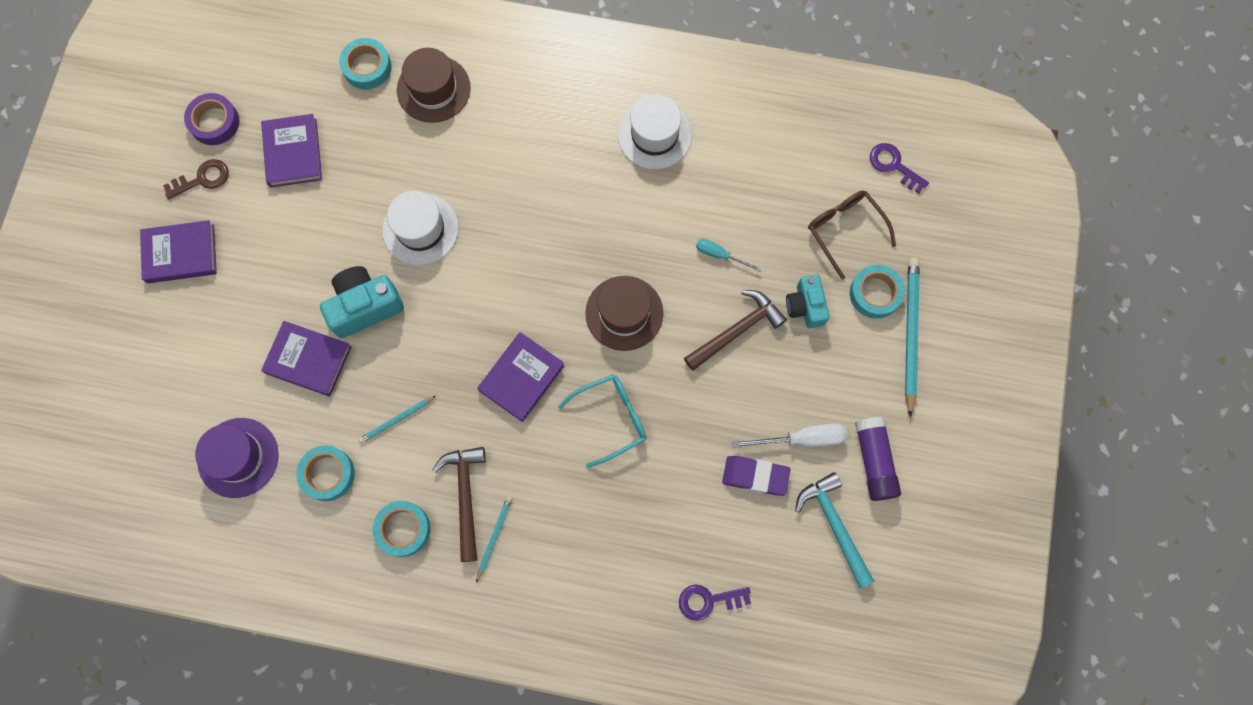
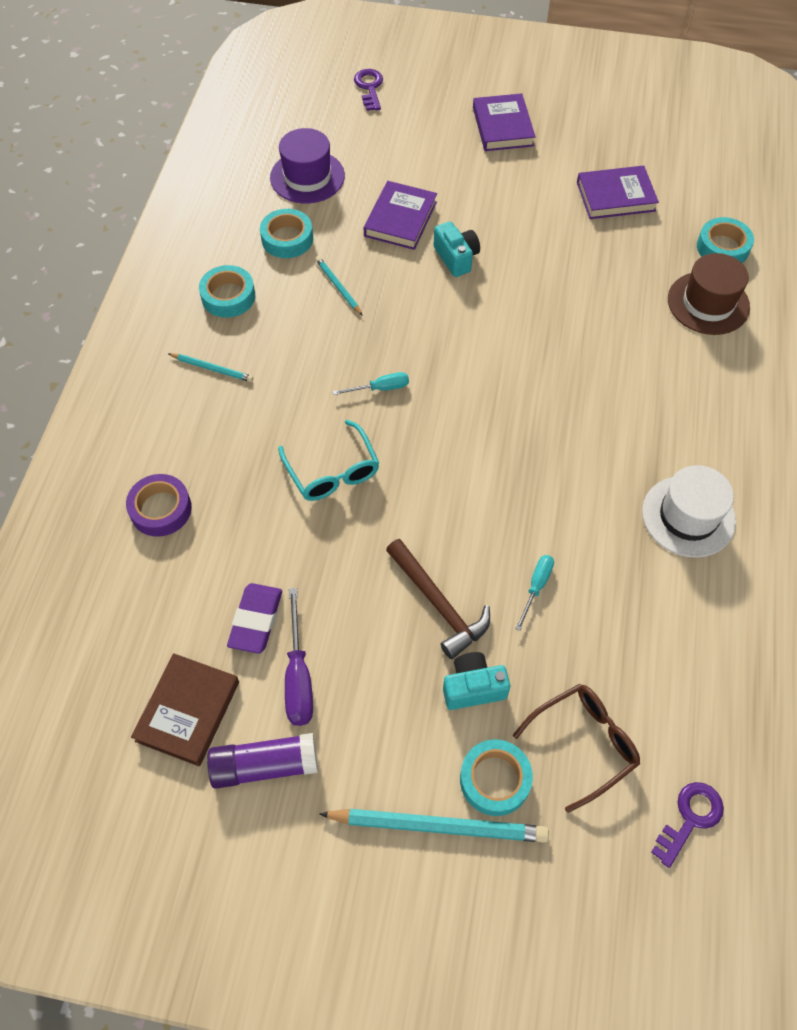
camera: 90 degrees right, 15 degrees down
(202, 179) = (579, 135): brown key -> none
(214, 122) = (639, 139): purple tape -> purple tape (161, 509)
(365, 306) = (456, 258): turquoise camera -> turquoise camera, size x0.66
(420, 229) = (543, 298): white hat -> none
(466, 496) = (256, 344): brown hammer -> none
(521, 378) = (380, 388): purple book -> turquoise screwdriver
(624, 313) = (457, 484): brown hat -> none
(708, 600) = (118, 567): purple key -> purple key (369, 88)
(802, 439) = (298, 676): white screwdriver -> purple screwdriver
(834, 525) = (188, 711): turquoise hammer -> brown book

